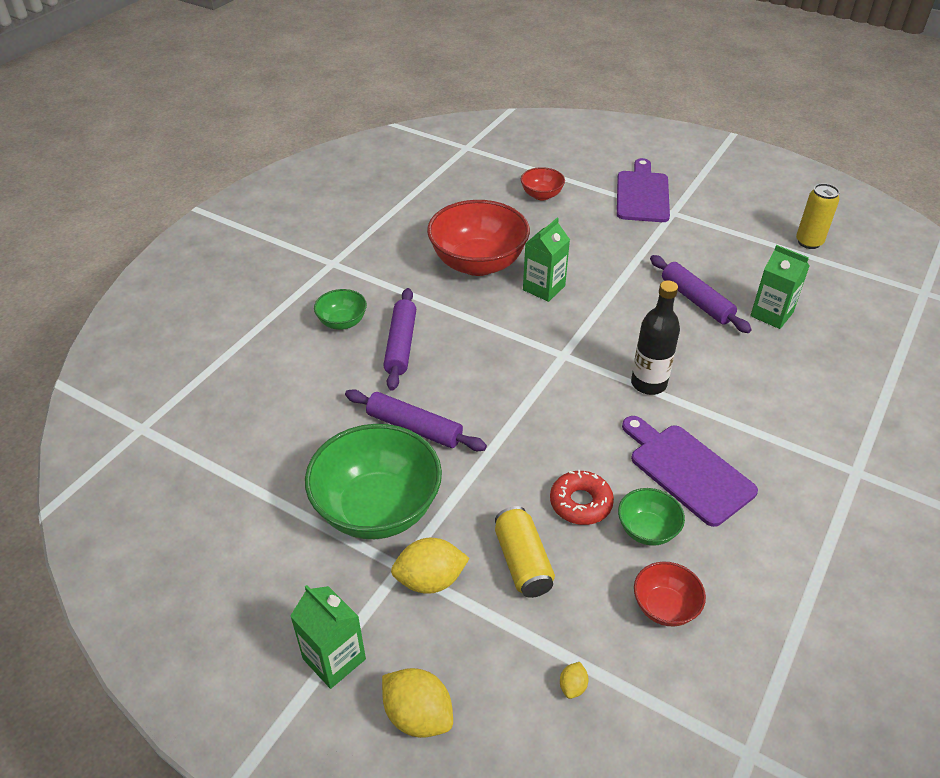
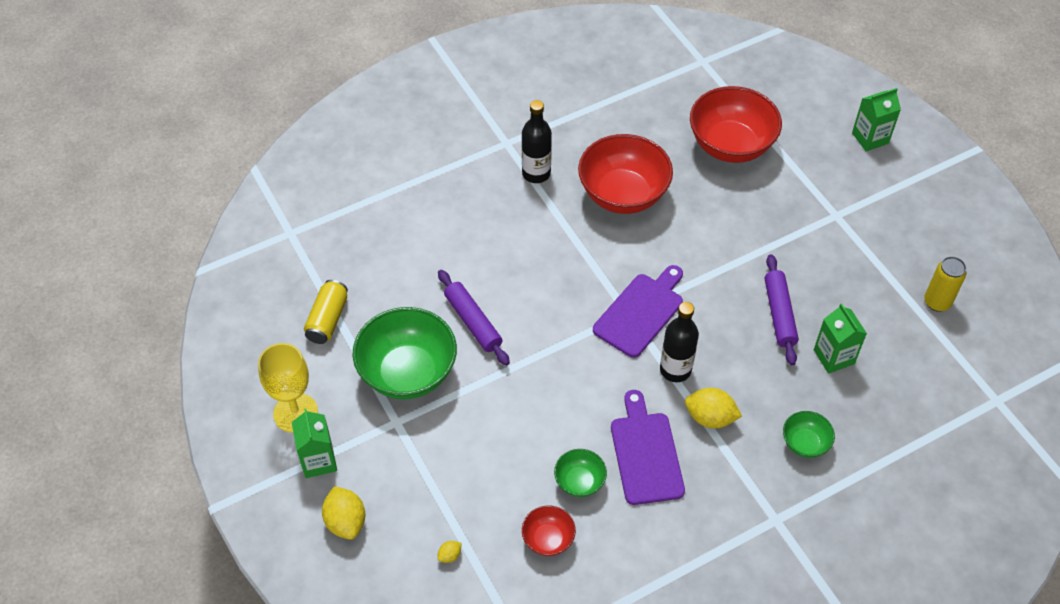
camera: 30 degrees right, 10 degrees up
(268, 617) = (295, 413): none -> yellow goblet
(342, 322) = (479, 204): green bowl -> green bowl (805, 443)
(381, 276) = (536, 173): none -> black bottle
(400, 344) = (509, 245): purple rolling pin -> none
(430, 580) = (409, 441): yellow lemon -> yellow lemon (710, 418)
(522, 562) = (477, 460): yellow can -> yellow can (327, 319)
(541, 195) = (730, 145): red bowl -> red bowl, size x2.06
(544, 288) = (659, 243): green carton -> green carton (870, 138)
(580, 503) = (548, 438): red donut -> none
(642, 194) = (824, 183): purple cutting board -> purple cutting board (640, 312)

